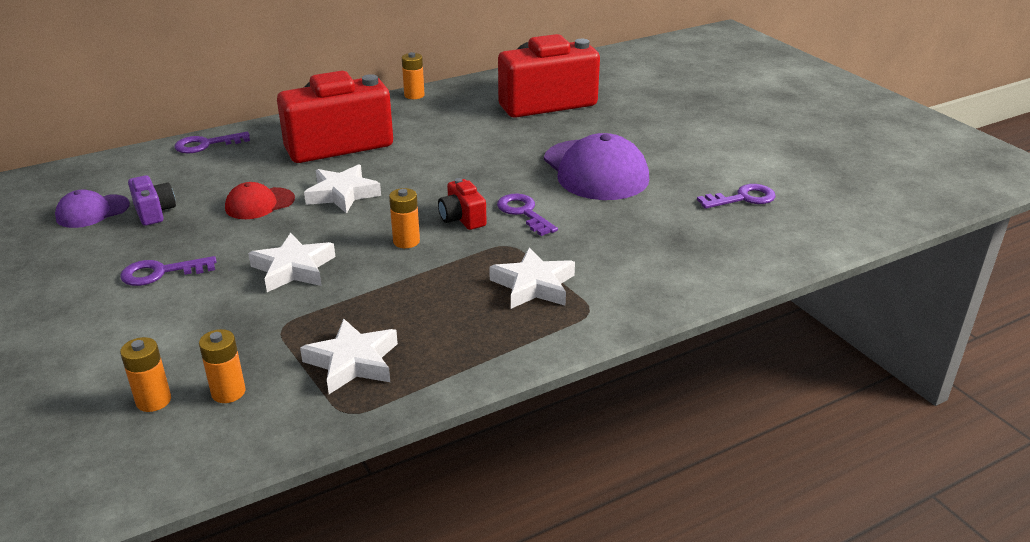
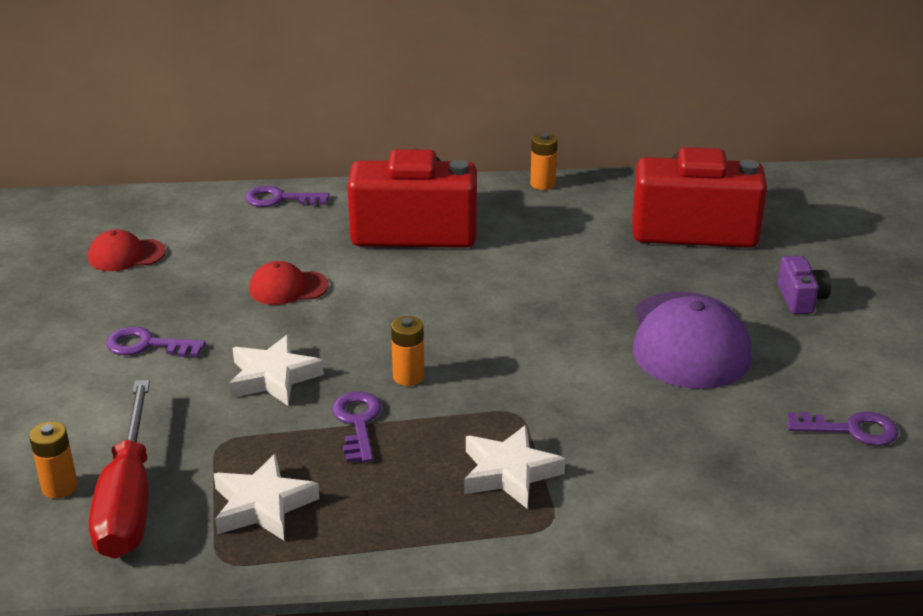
camera: 25 degrees right, 0 degrees up
(92, 211) = (126, 255): purple cap -> red cap
(154, 212) = (182, 271): purple camera -> purple camera (800, 299)
(228, 392) = (128, 500): orange battery -> red screwdriver
(342, 194) = (379, 298): white star -> none
(462, 218) = (488, 364): red camera -> none
(523, 213) = (562, 376): purple key -> purple key (357, 422)

